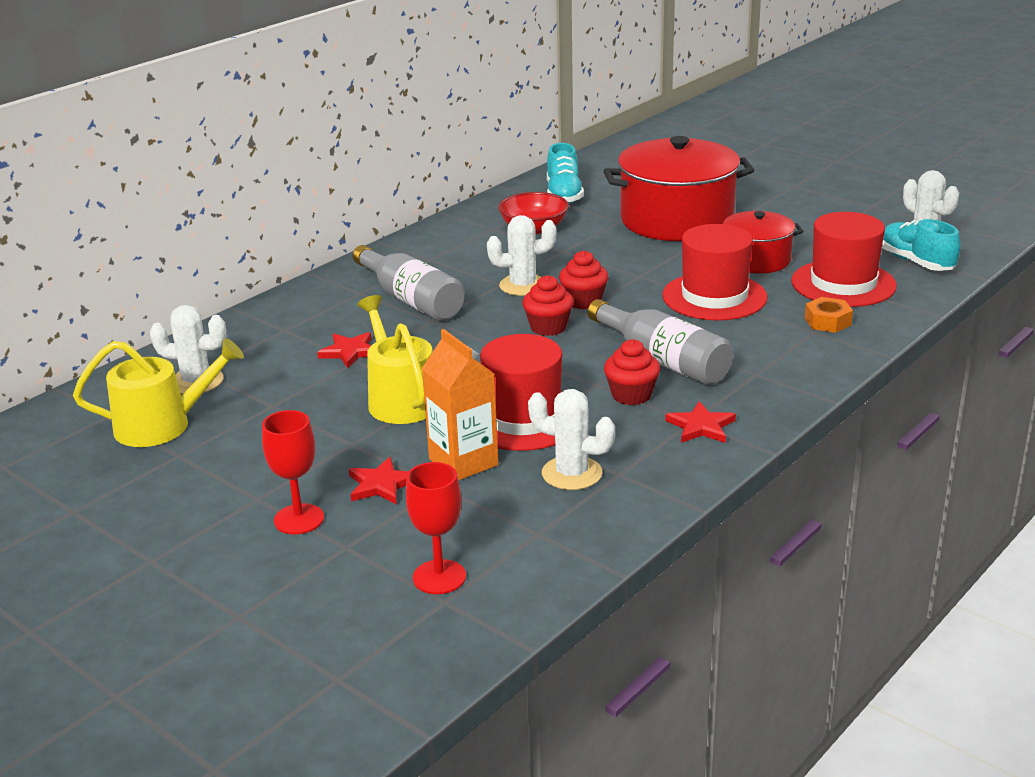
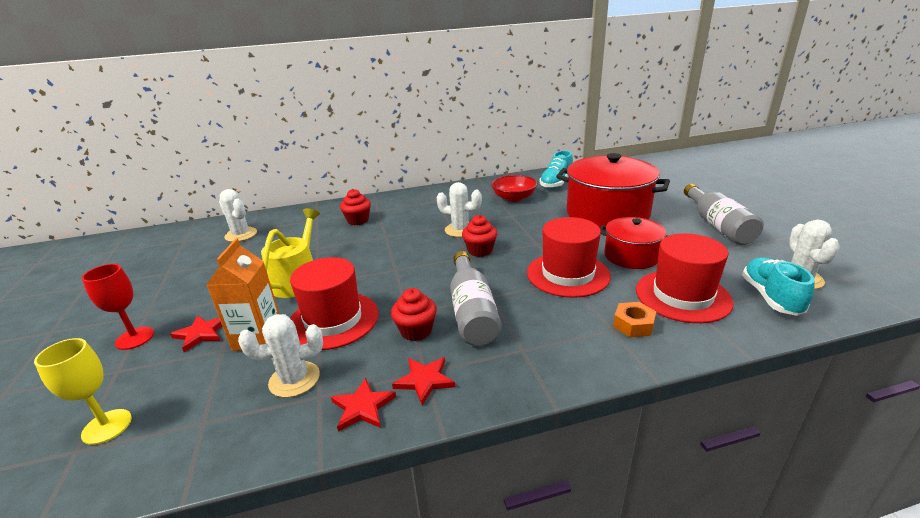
camera: 35 degrees right, 0 degrees up
(162, 425) = (191, 253): yellow watering can -> none
(350, 352) = (322, 241): red star -> red star (362, 407)
(411, 299) = (394, 221): grey bottle -> grey bottle (717, 225)
(439, 577) = (107, 426): red goblet -> yellow goblet
(548, 327) = (436, 261): red cupcake -> red cupcake (358, 220)
(572, 473) = (294, 379): white cactus -> white cactus turned 75 degrees counterclockwise

